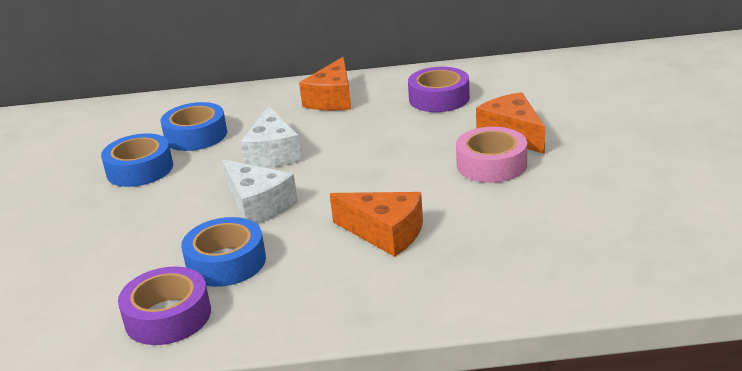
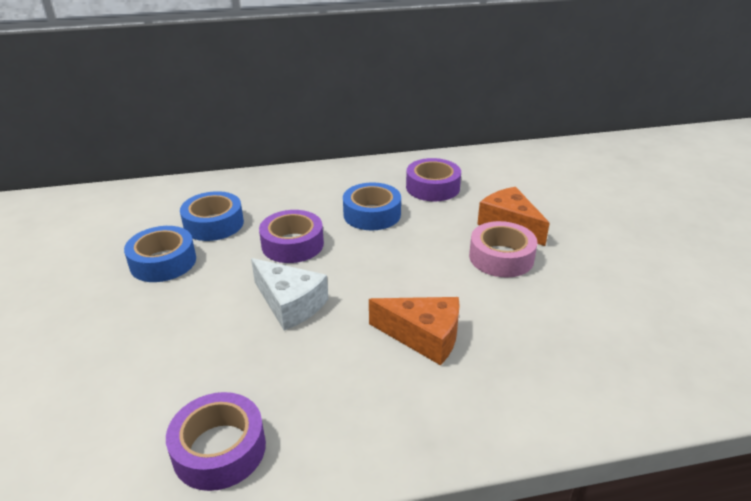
camera: 10 degrees left, 5 degrees up
(226, 262) = (270, 375): blue tape -> blue tape (372, 214)
(273, 153) = (292, 244): white cheese -> purple tape
(332, 99) = (336, 186): orange cheese -> none

